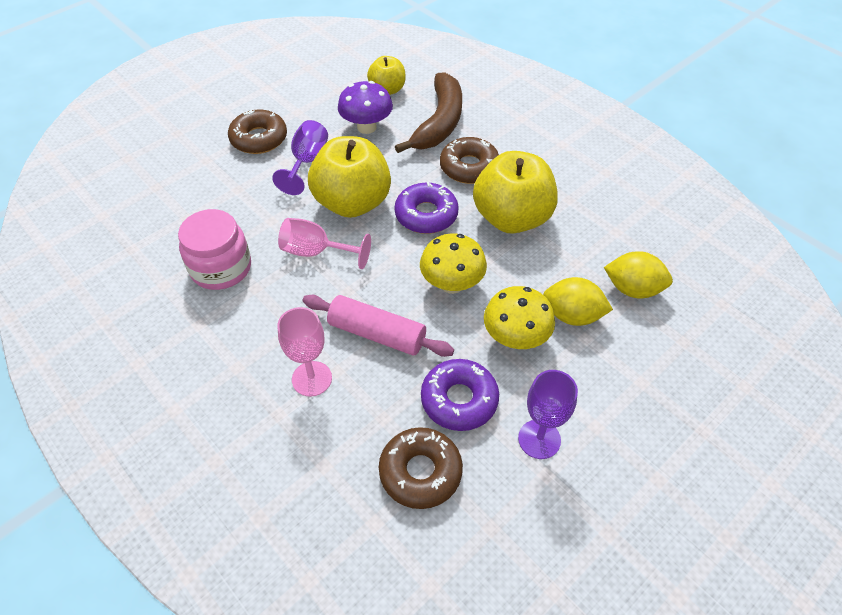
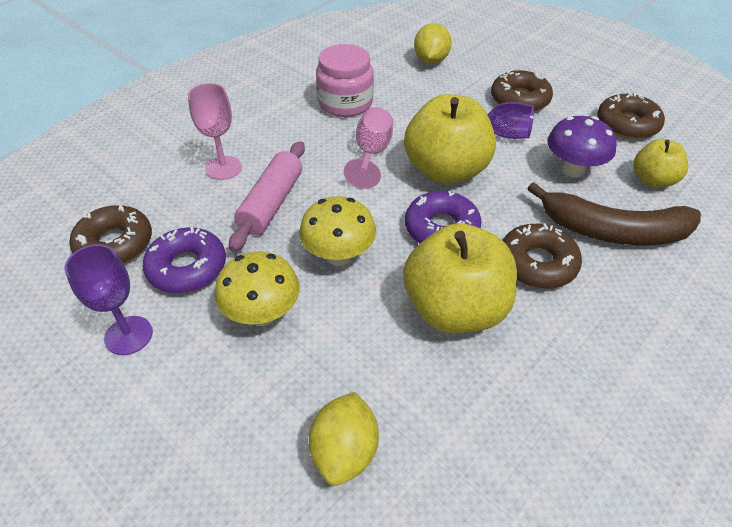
camera: 85 degrees right, 5 degrees down
(315, 85) = (627, 124): none -> brown donut
(572, 315) = (296, 373): yellow lemon -> yellow lemon (431, 60)

